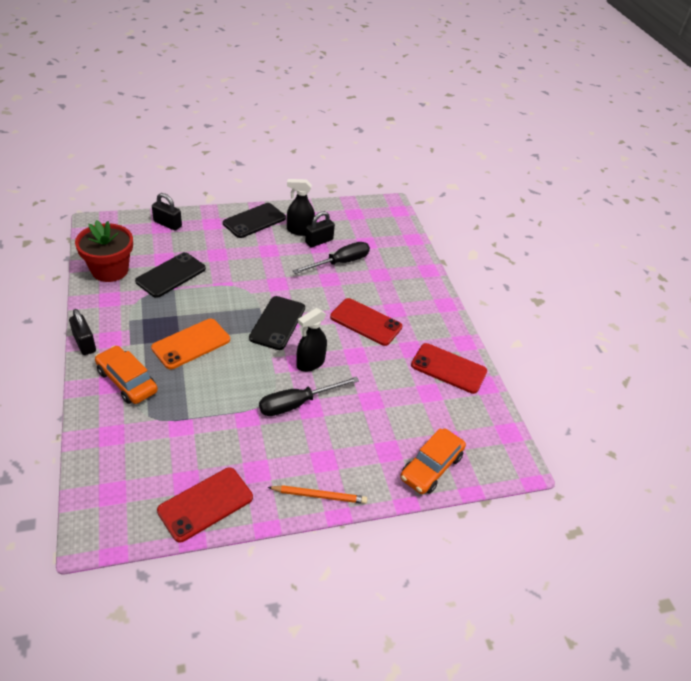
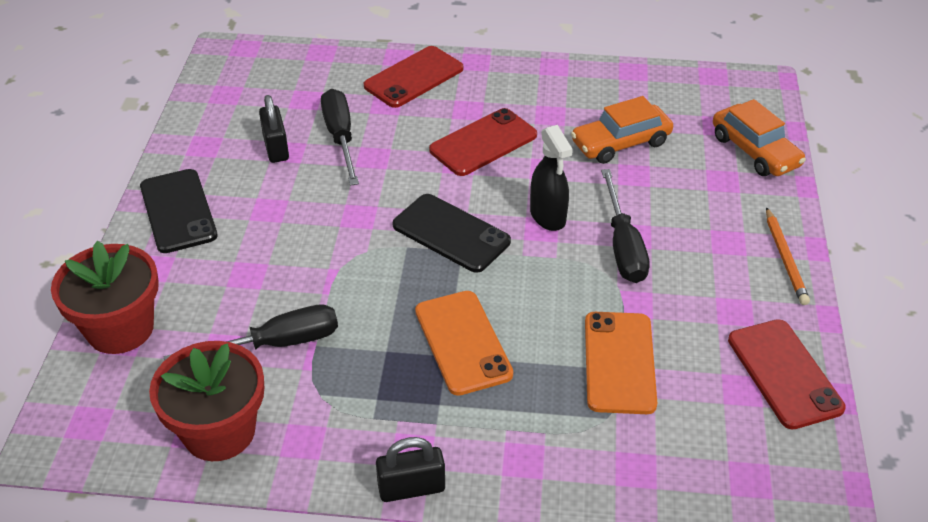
camera: 65 degrees left, 0 degrees up
(127, 381) = (524, 436): orange car -> orange car (620, 143)
(167, 224) = (120, 328): black padlock -> red flower pot
(171, 275) = (276, 344): black phone -> black screwdriver
(193, 416) = (619, 362): none -> orange phone
(299, 230) = (236, 163): black spray bottle -> none
(319, 496) = (785, 258): orange pencil -> orange pencil turned 150 degrees clockwise
(448, 368) = (596, 92): red phone -> red phone (414, 77)

